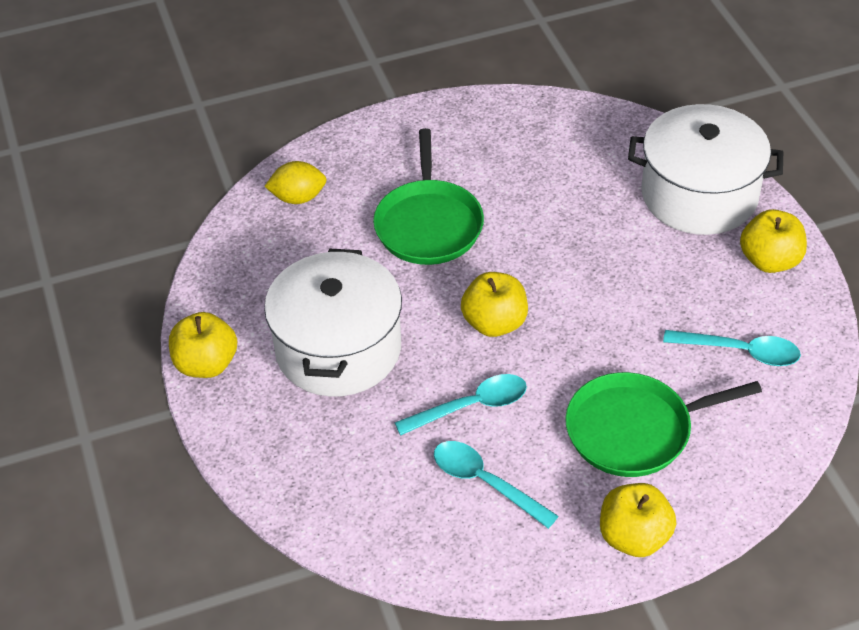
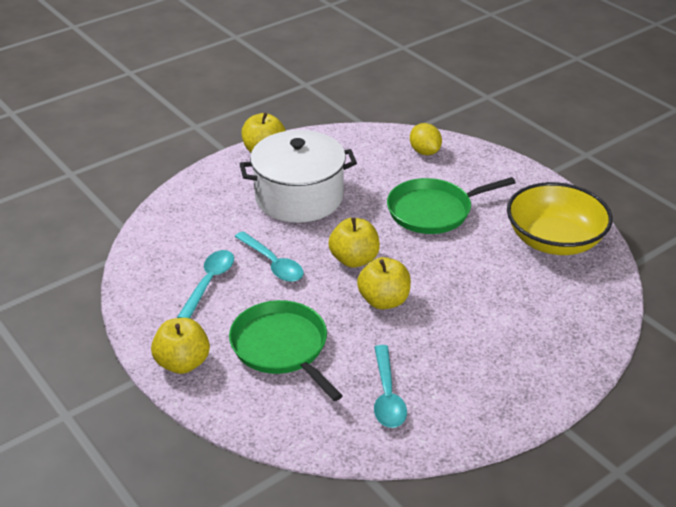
camera: 70 degrees right, 10 degrees down
(528, 139) = (554, 240): none -> yellow bowl
(699, 195) = (554, 345): white pot -> none
(770, 260) = (501, 400): yellow apple -> yellow apple (384, 301)

